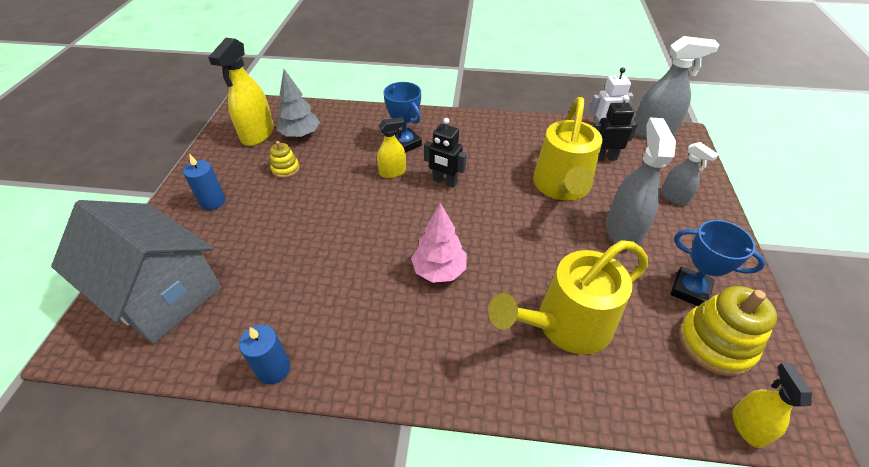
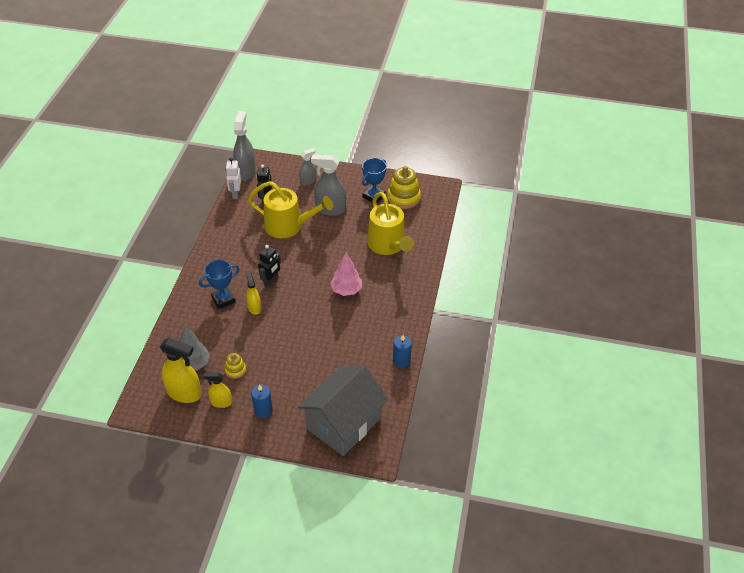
camera: 85 degrees left, 0 degrees up
(747, 426) = (441, 202): yellow spray bottle -> yellow spray bottle (221, 402)

